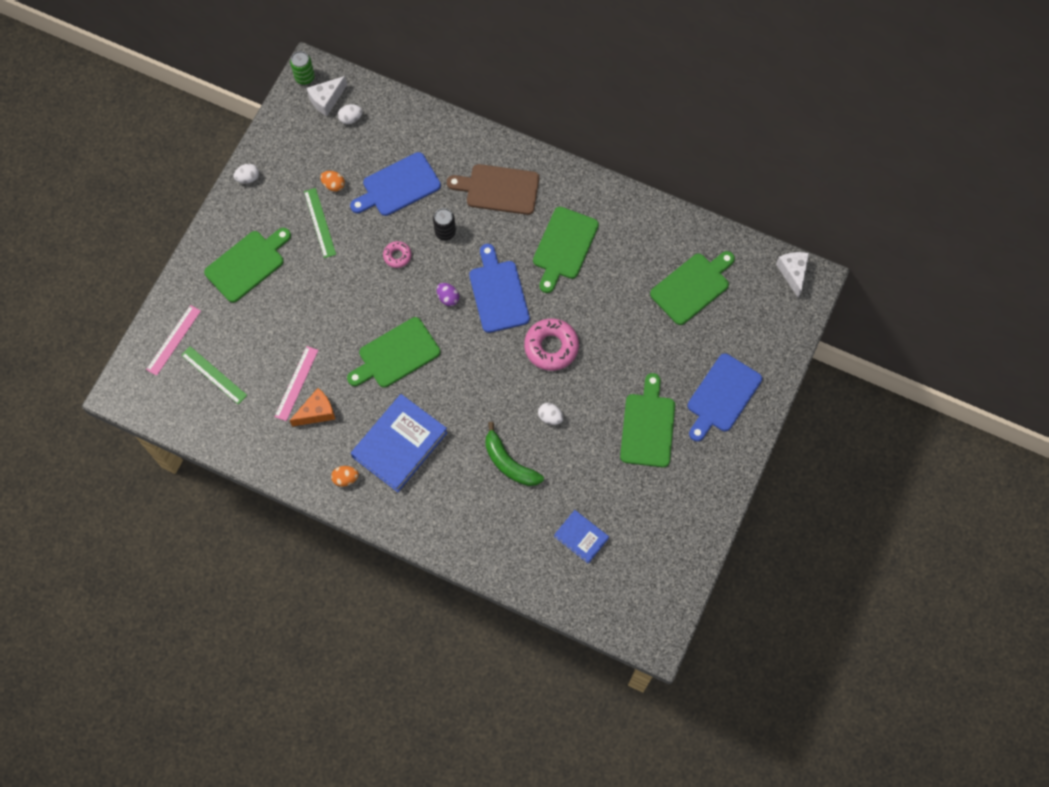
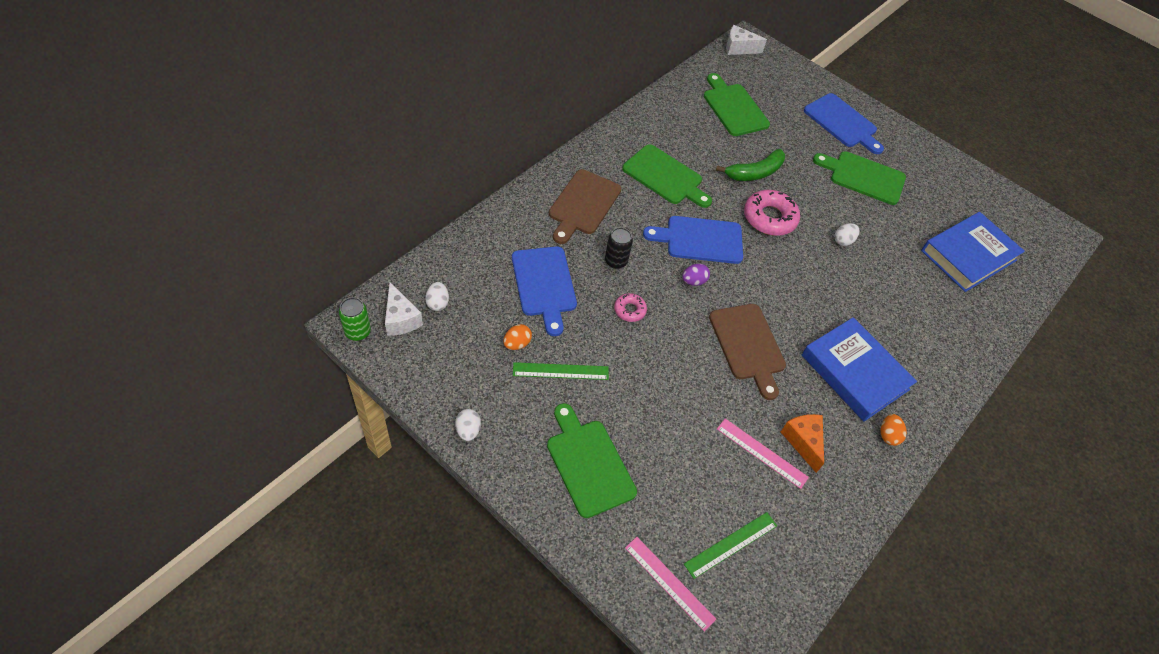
camera: 80 degrees left, 15 degrees down
(396, 355) = (748, 345): green cutting board -> brown cutting board
(509, 463) = (887, 286): green banana -> green banana (754, 172)
(581, 537) = (968, 255): blue book -> blue book, size x1.84

